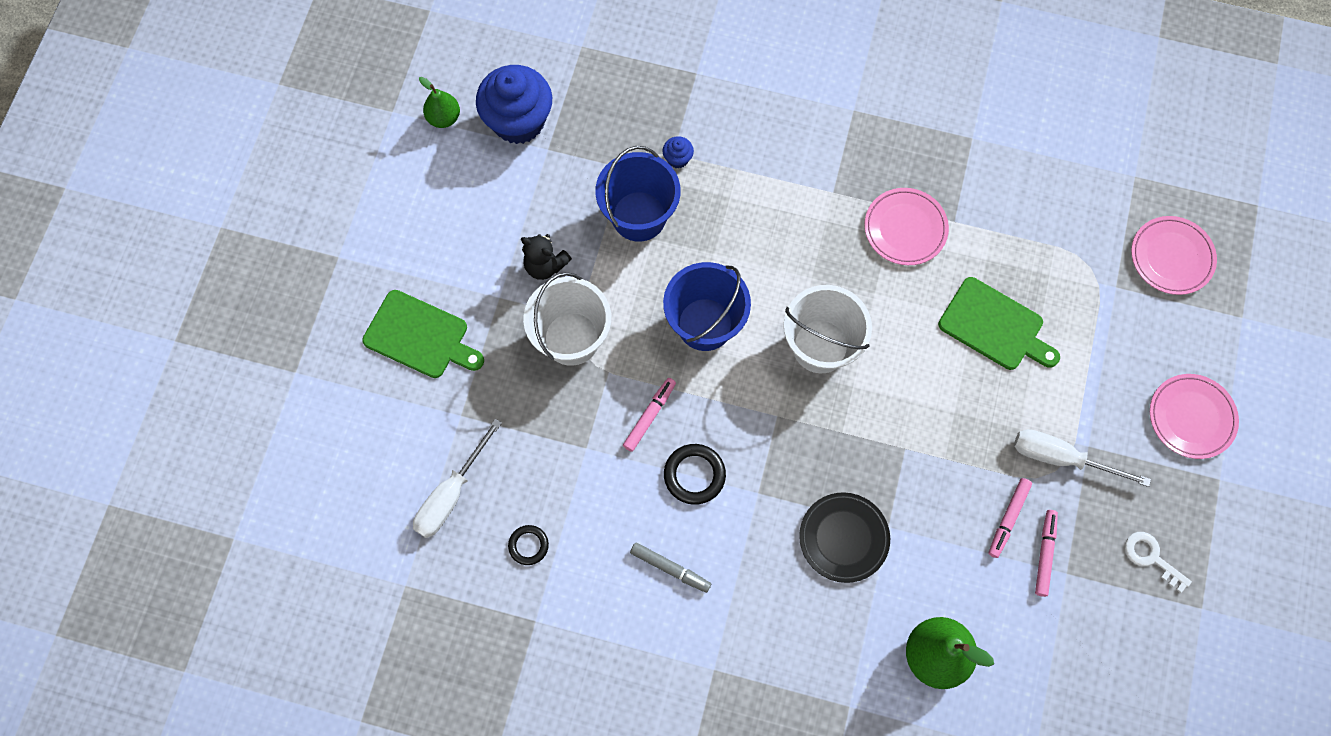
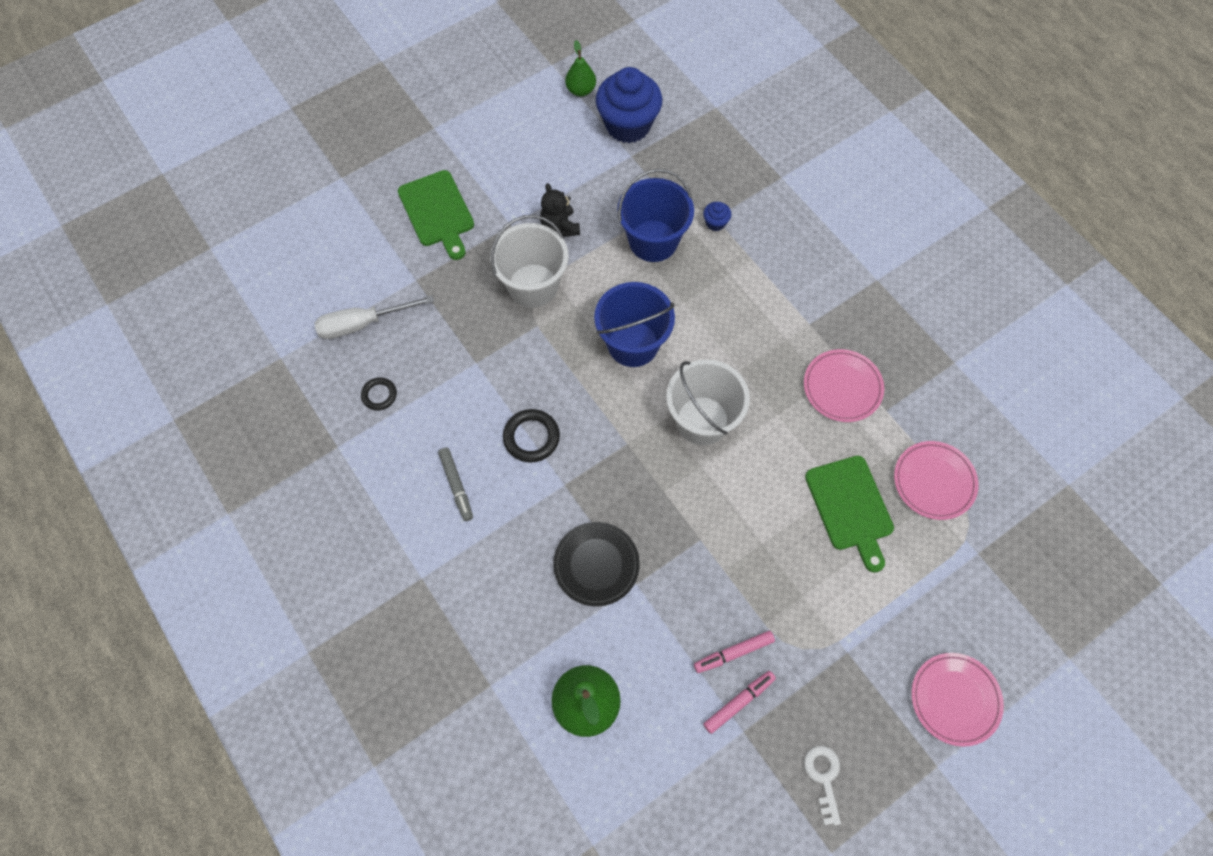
camera: 40 degrees right, 5 degrees down
(649, 416) = (538, 375): pink marker -> none
(1061, 458) = (816, 643): white screwdriver -> none
(1171, 257) = (1046, 566): pink plate -> pink plate (934, 482)

